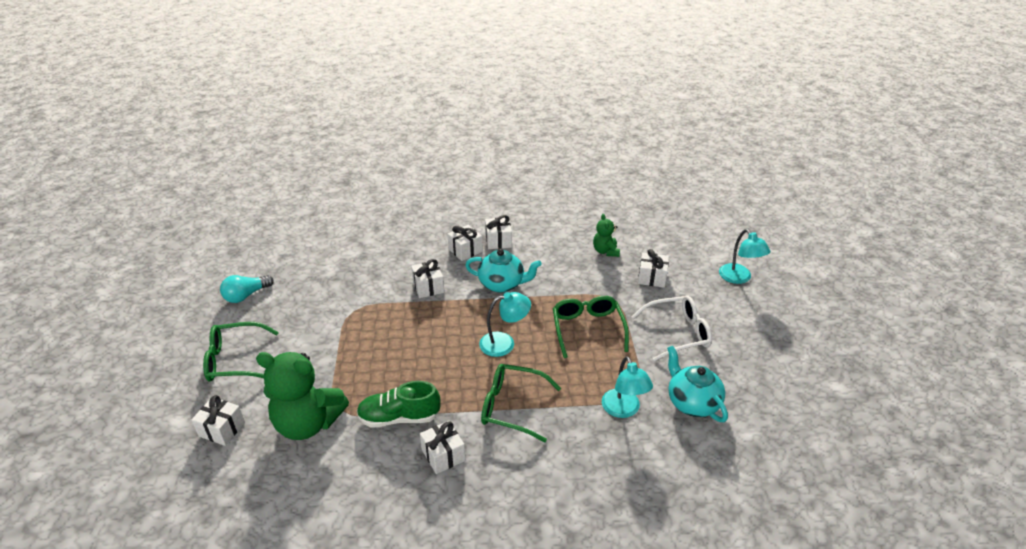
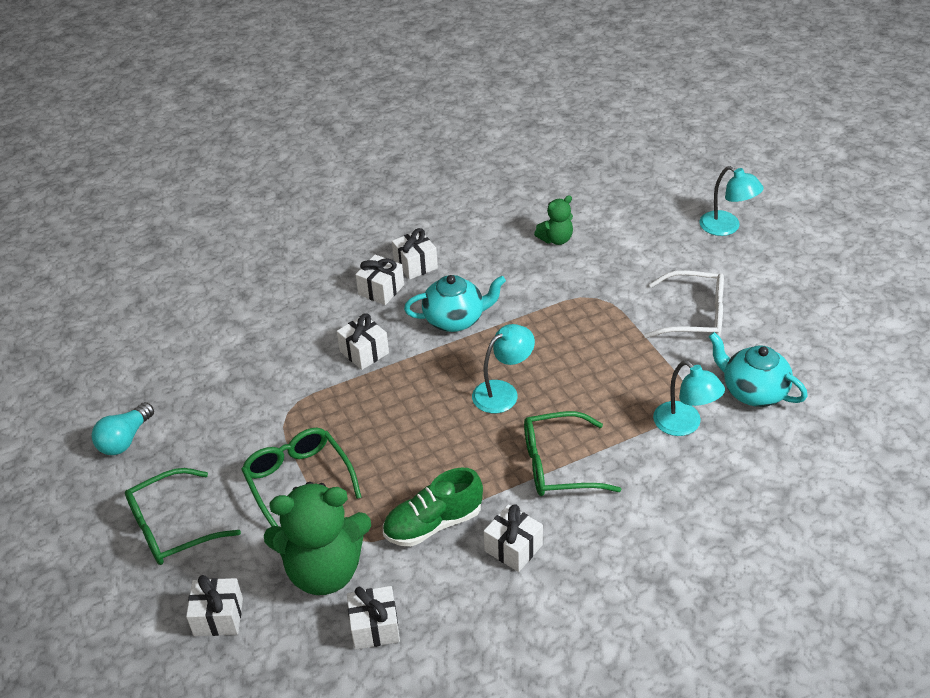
camera: 20 degrees left, 5 degrees up
(587, 329) = (590, 343): green glasses -> green glasses (298, 481)
(605, 251) = (556, 239): green teddy bear -> green teddy bear turned 90 degrees counterclockwise
(652, 278) = (629, 257): white gift -> white gift (375, 627)
(677, 333) = (694, 316): white glasses -> white glasses turned 45 degrees clockwise

